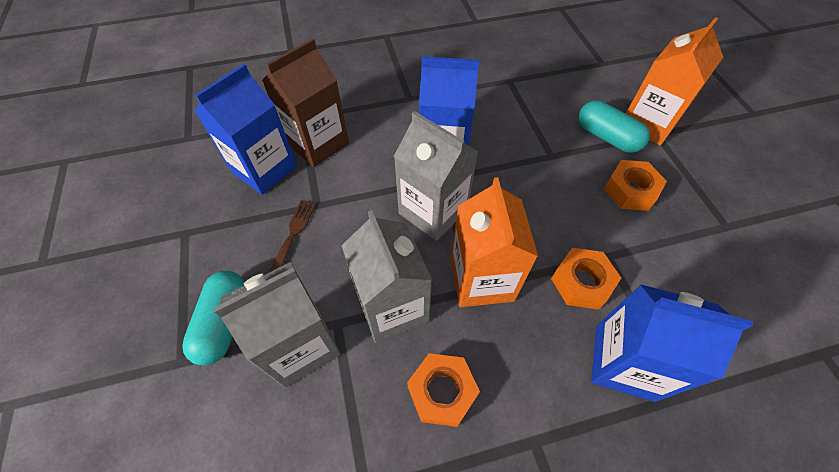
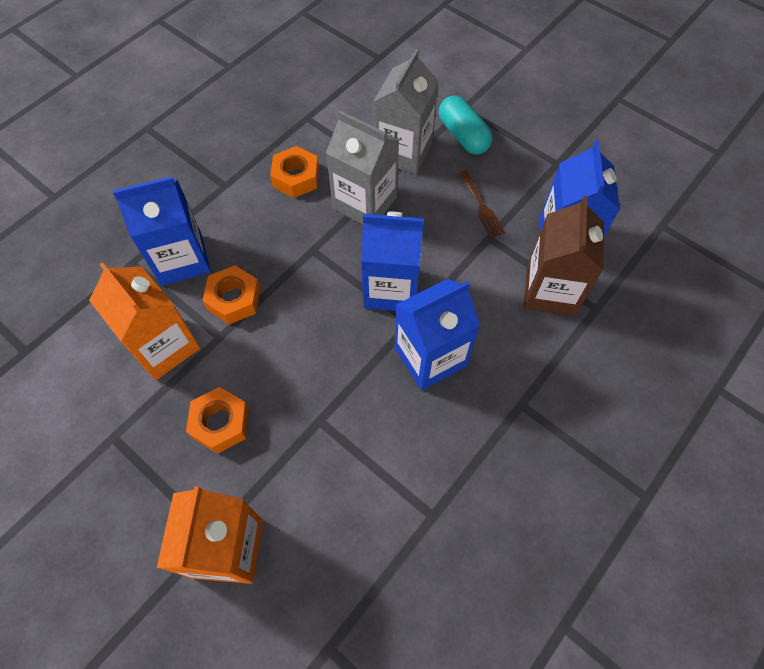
camera: 145 degrees right, 5 degrees up
(433, 211) = (391, 288): grey carton -> blue carton
(481, 279) = (314, 257): orange carton -> orange carton (164, 346)
(607, 137) = (270, 489): turquoise capsule -> none

